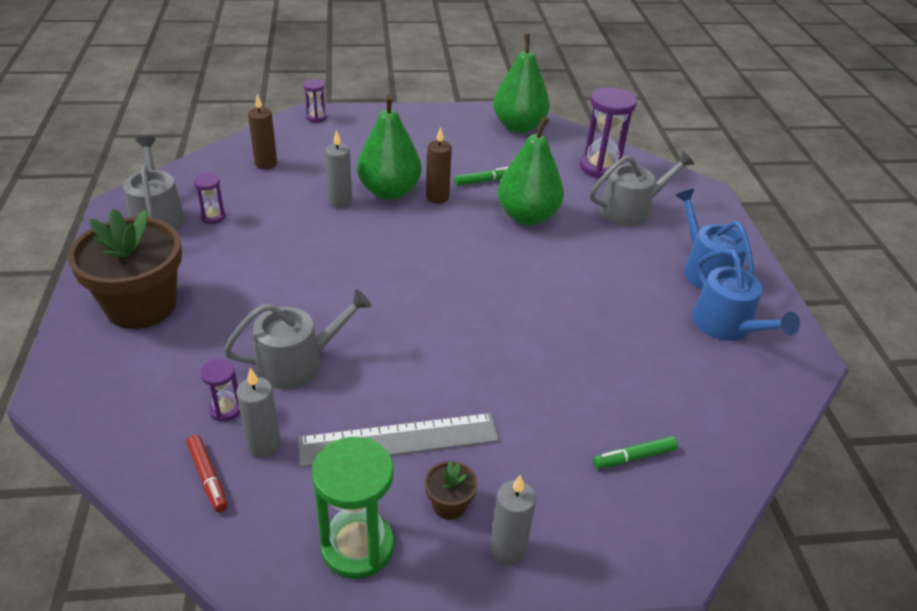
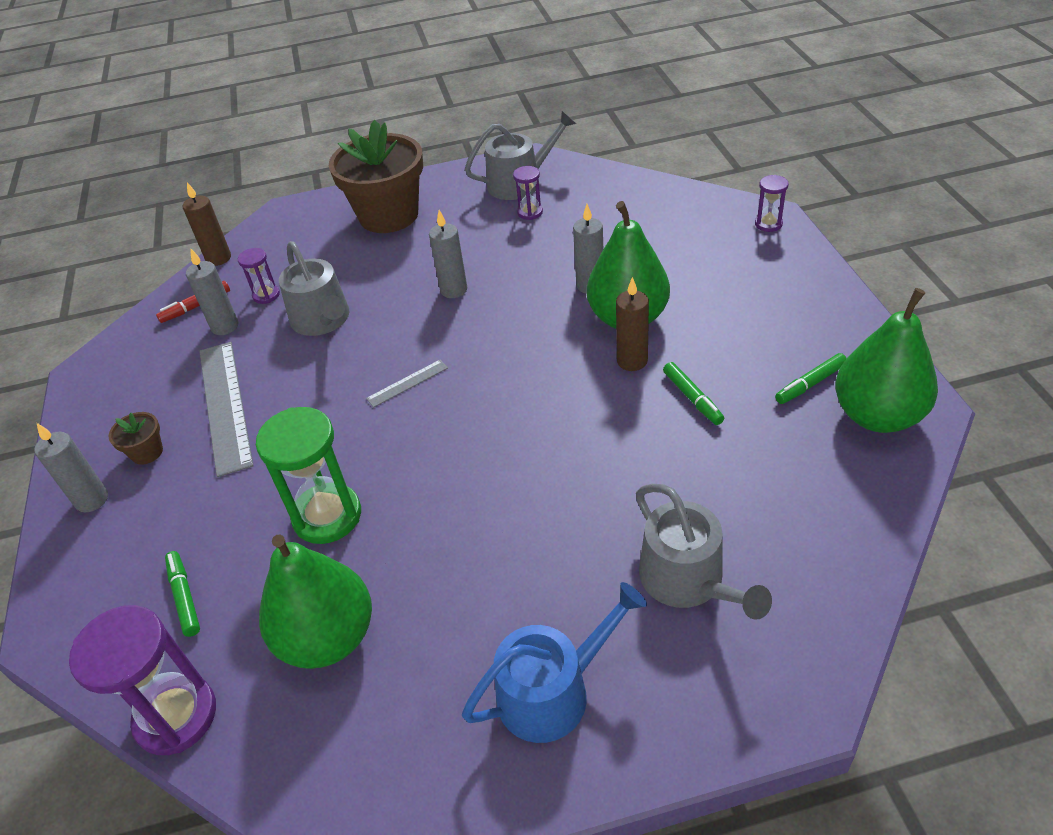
camera: 90 degrees right, 5 degrees up
(266, 164) = (642, 216): brown candle -> brown candle (218, 258)
(301, 272) = (454, 290): none -> grey candle
(357, 546) = (115, 403): green hourglass -> green hourglass (327, 516)
(417, 310) = (407, 383): none -> grey ruler
(486, 139) = (810, 384): none -> green marker
(527, 216) = (622, 455): green pear -> green pear (327, 637)
(600, 167) = (804, 532): purple hourglass -> purple hourglass (176, 716)
(727, 326) = (418, 715): blue watering can -> none

